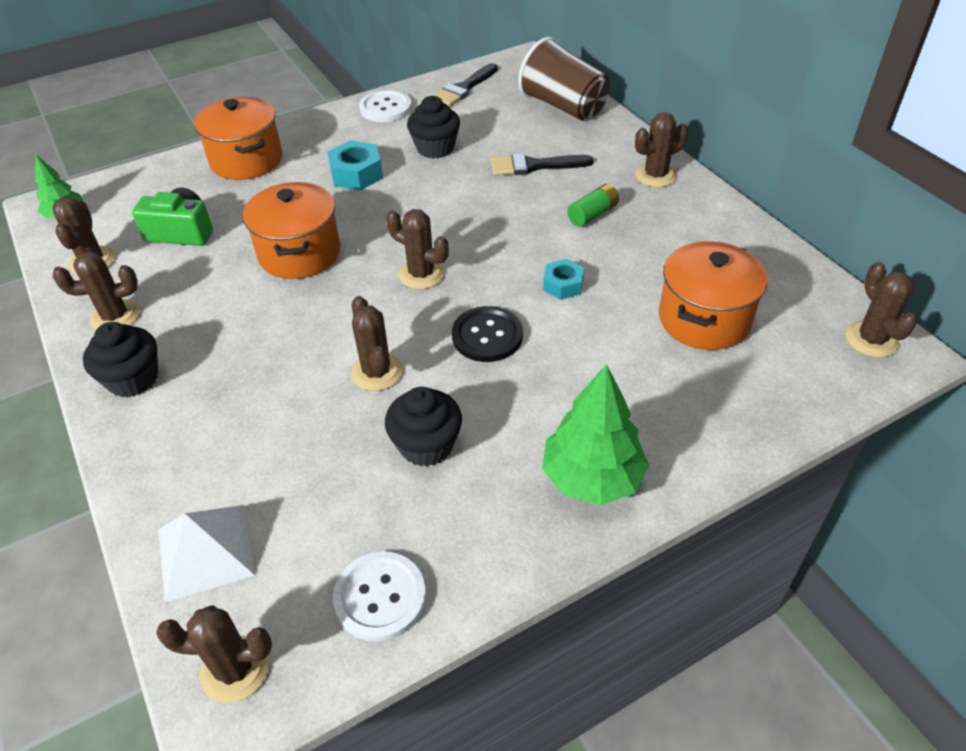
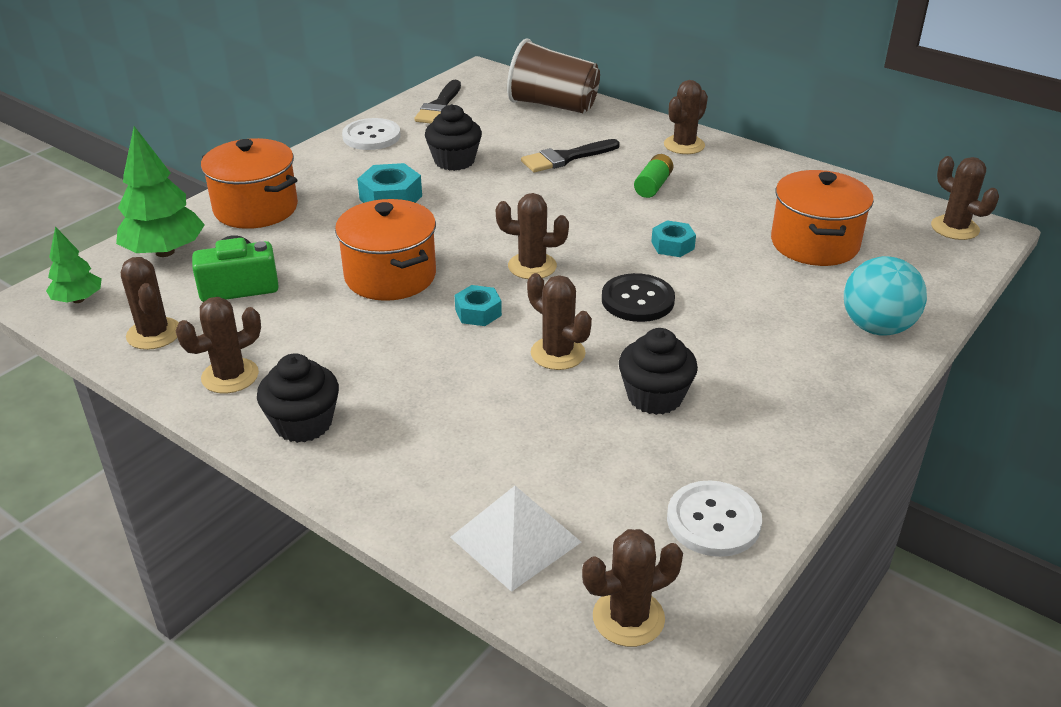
camera: 25 degrees left, 10 degrees down
(342, 310) = (478, 312): none -> turquoise nut
(592, 477) = (819, 380): green tree -> green tree (165, 252)
(696, 435) = (876, 327): none -> turquoise ball

